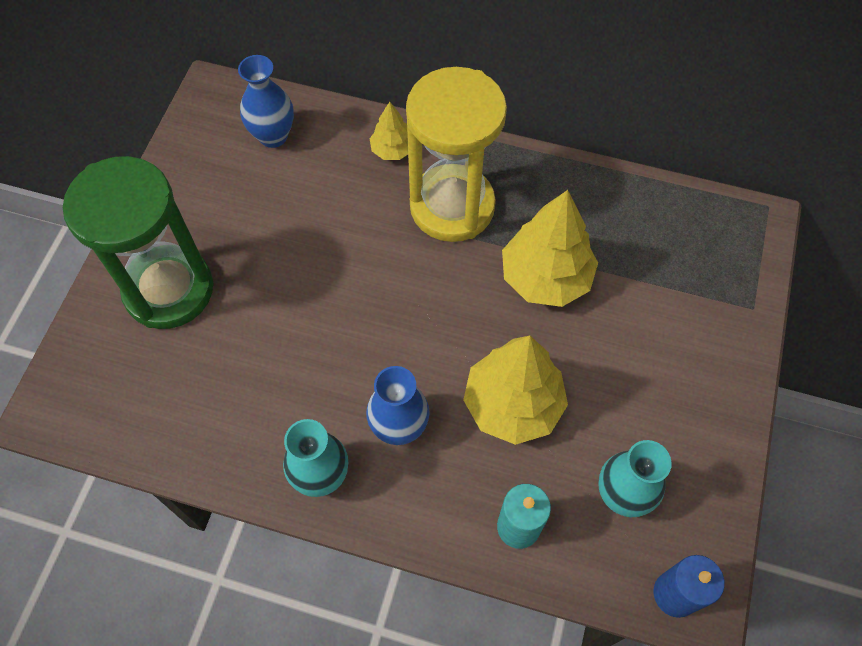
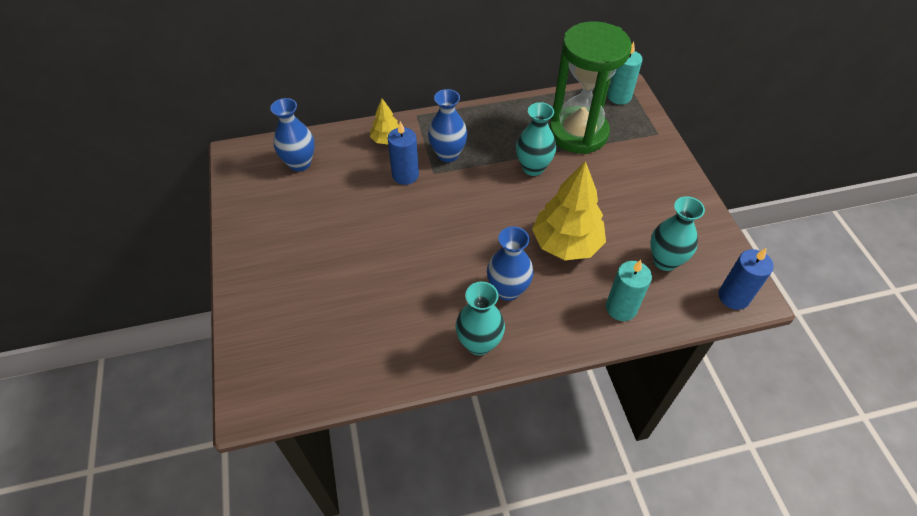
camera: 30 degrees left, 10 degrees down
(169, 290) = (290, 284): green hourglass -> green hourglass (578, 133)
(382, 211) = (405, 175): none -> blue candle
(452, 206) = (448, 154): yellow hourglass -> blue vase
(545, 277) = (533, 168): yellow tree -> turquoise vase
(740, 226) = (619, 97): none -> turquoise candle

